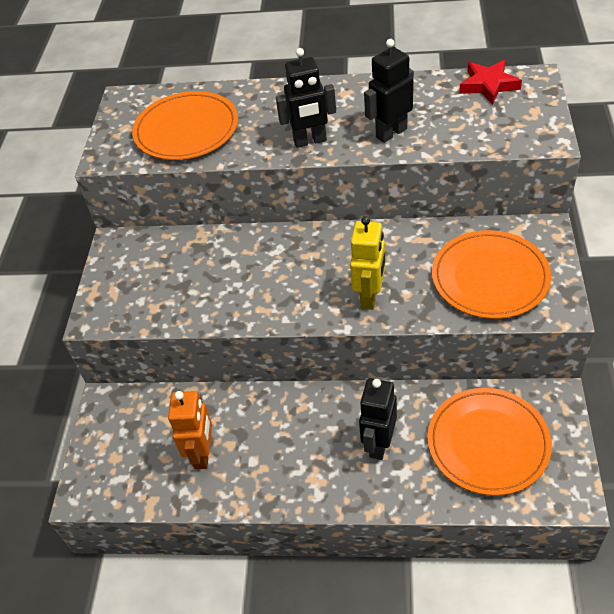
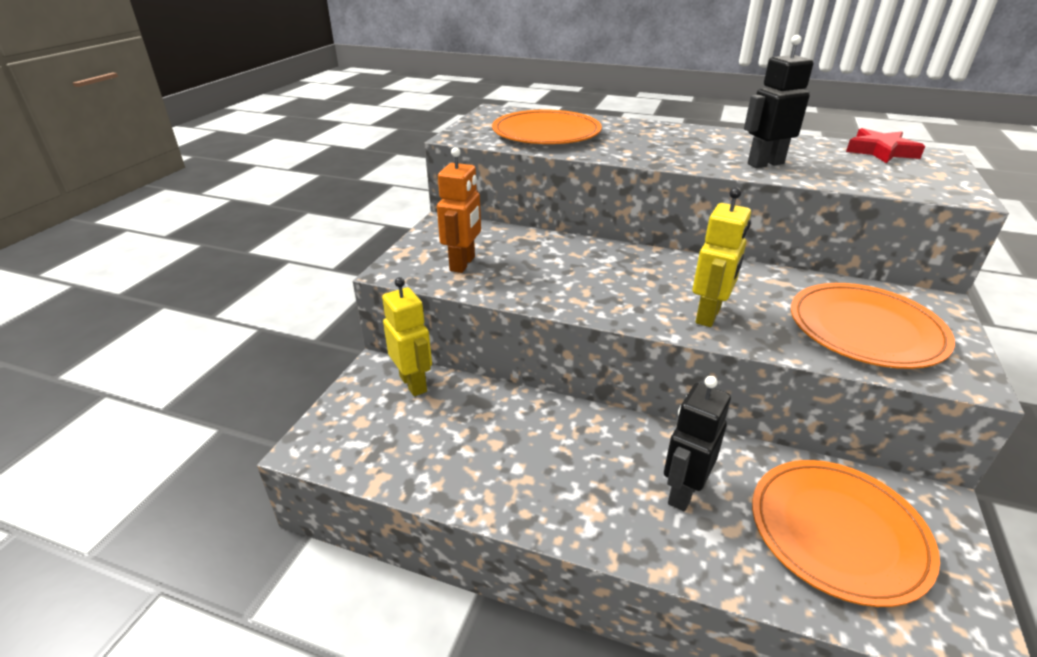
camera: 10 degrees right, 15 degrees down
(143, 408) = (413, 384): none -> yellow robot
(203, 454) = (461, 444): orange robot -> orange robot (463, 264)
(310, 141) = (672, 156): black robot -> none

